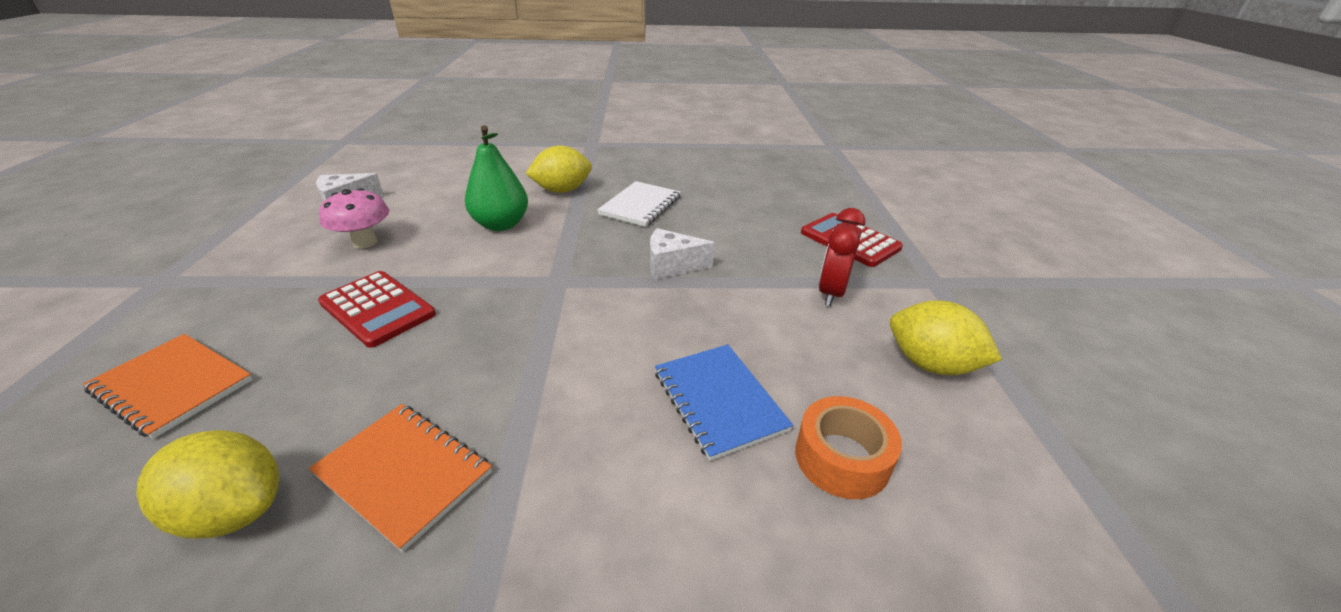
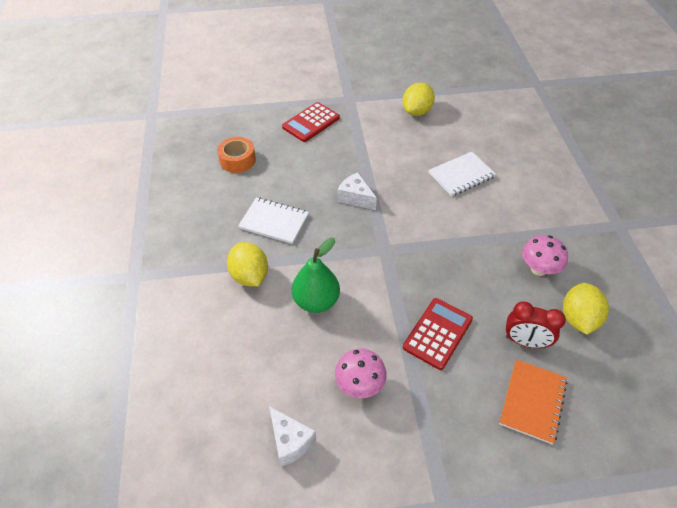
camera: 95 degrees left, 15 degrees up
(404, 474) = (538, 269): orange notebook -> pink mushroom
(672, 266) = (355, 198): white cheese -> white cheese turned 135 degrees clockwise
(719, 401) = (461, 175): blue notebook -> white notebook
(831, 292) = (368, 135): red clock -> red clock (525, 342)
(842, 458) = (478, 142): orange tape -> orange tape (237, 160)

